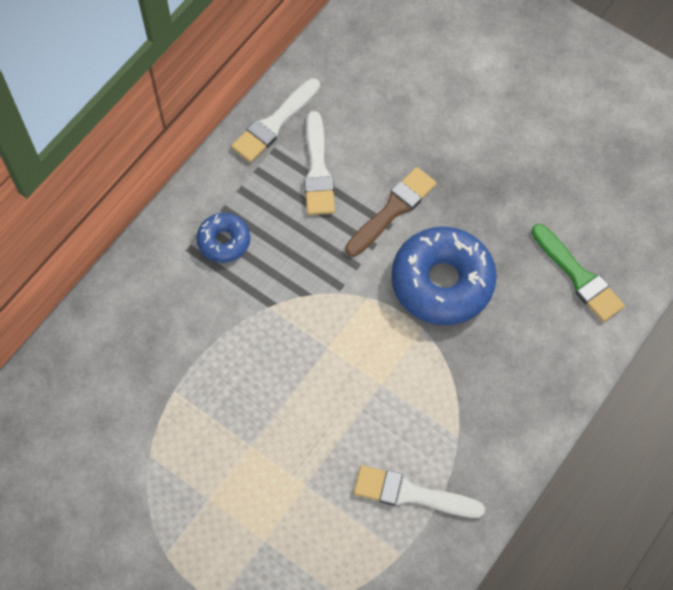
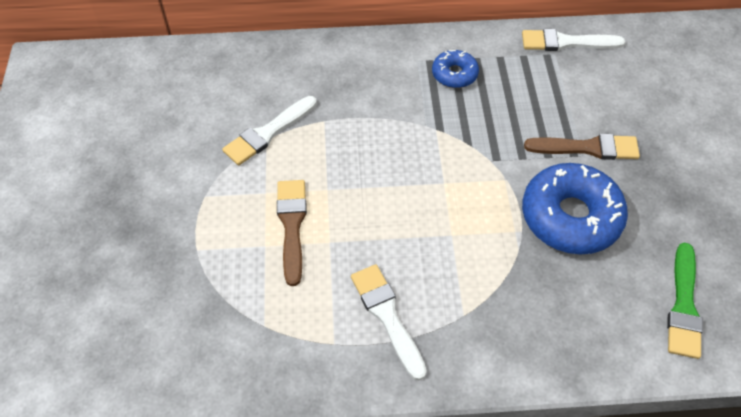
camera: 50 degrees right, 10 degrees down
(262, 502) = (292, 225): none -> brown brush
(317, 170) = (563, 87): white brush -> white brush (268, 133)

